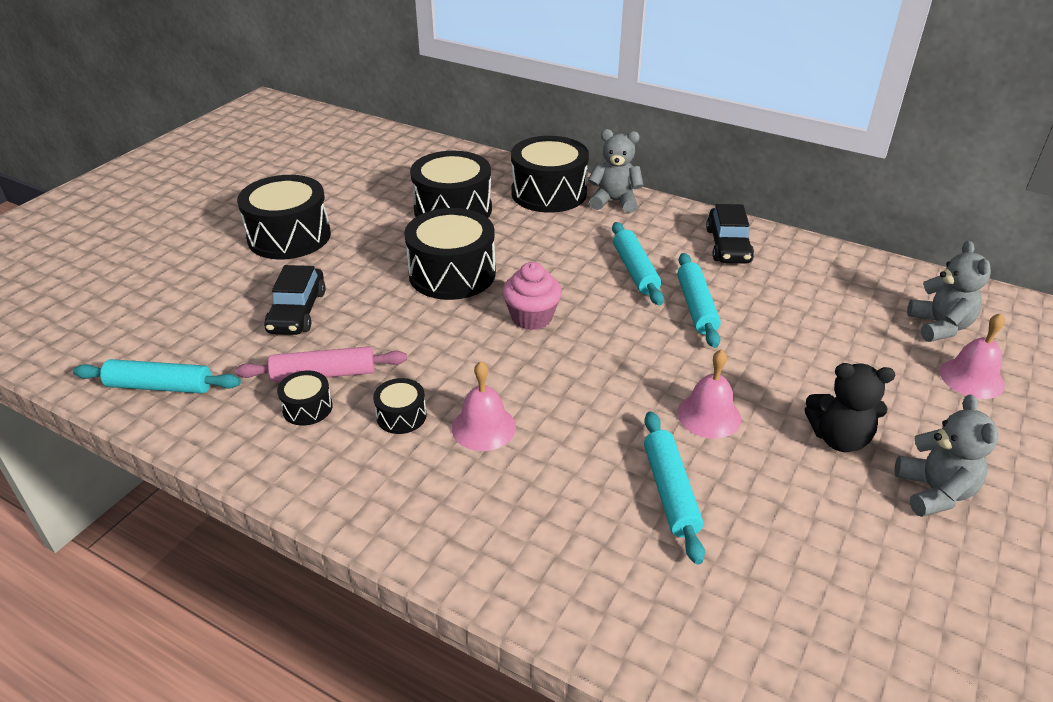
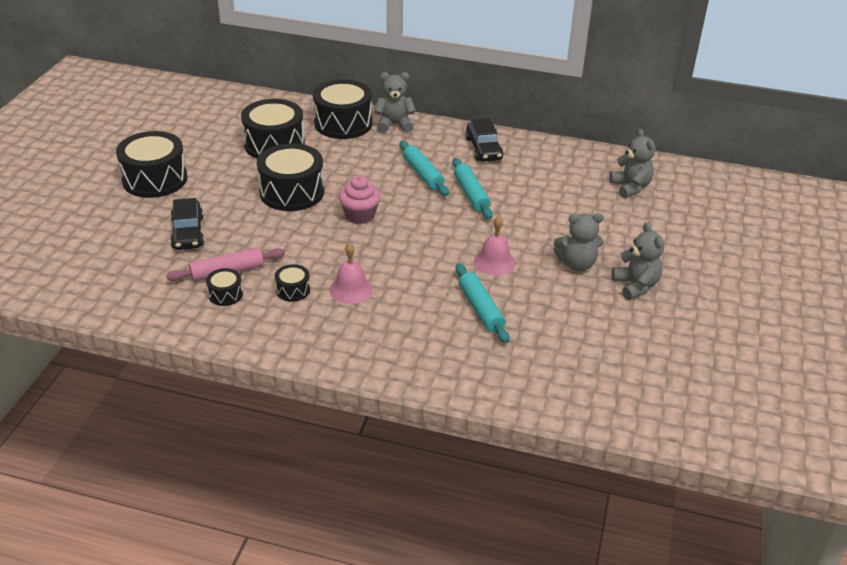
camera: 15 degrees left, 0 degrees up
(160, 386) = (111, 295): turquoise rolling pin -> none
(839, 438) = (577, 264): black teddy bear -> grey teddy bear
(971, 378) = (652, 217): pink bell -> none

